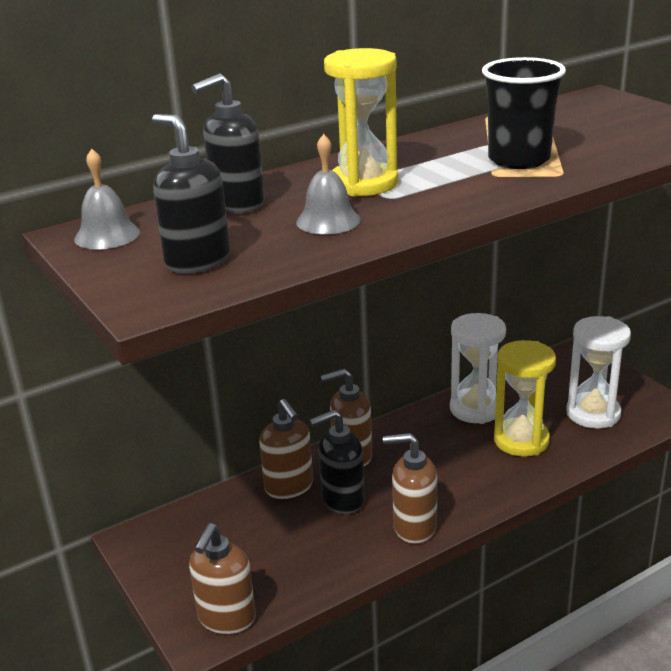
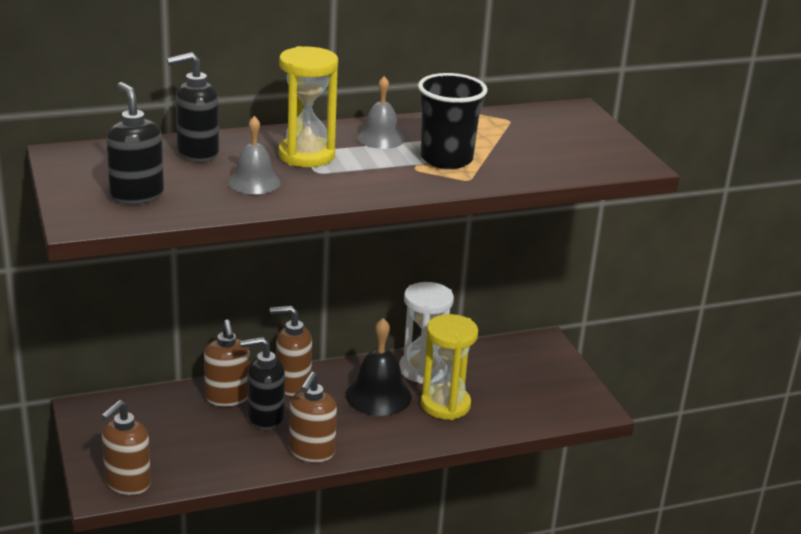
camera: 10 degrees right, 0 degrees up
(107, 235) = (85, 160): grey bell -> grey bell (380, 138)
(414, 527) = (311, 452): brown soap dispenser -> brown soap dispenser turned 90 degrees counterclockwise
(447, 447) = (378, 395): none -> black bell
(593, 413) = (524, 397): white hourglass -> none

